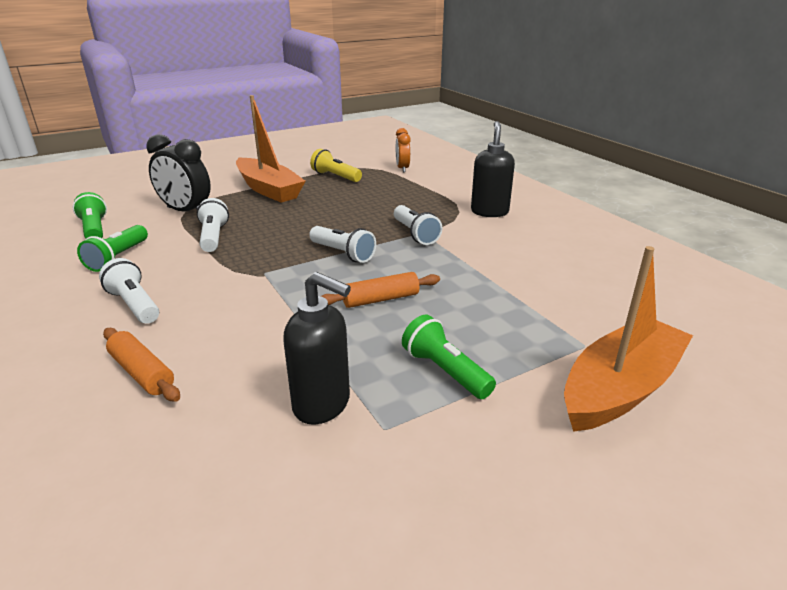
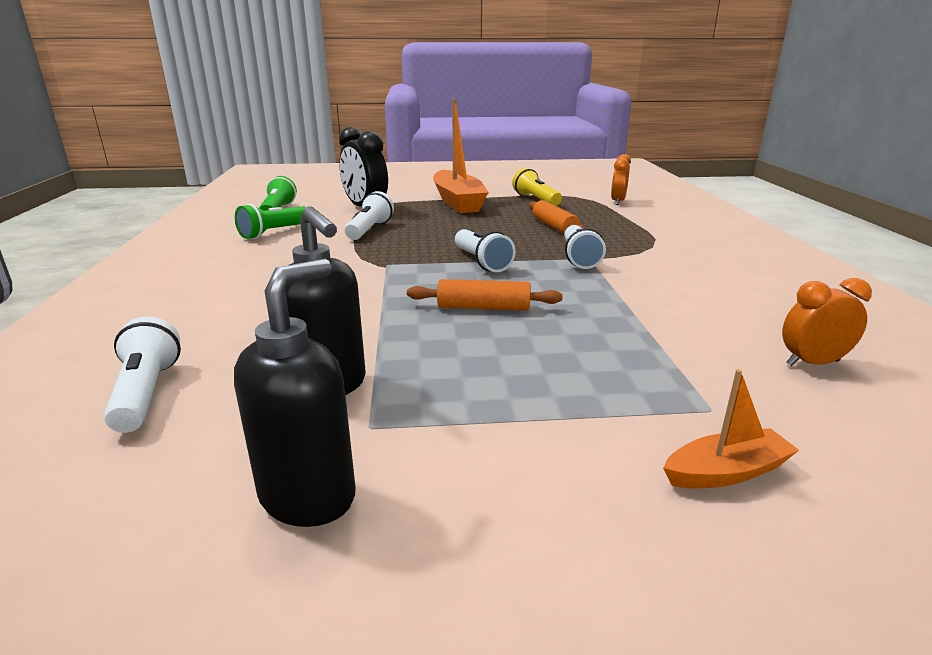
camera: 25 degrees right, 5 degrees down
(135, 305) = (250, 268): white flashlight -> white flashlight (146, 393)
(142, 372) = (201, 319): orange rolling pin -> orange rolling pin (554, 226)
(445, 371) = (493, 390): green flashlight -> none
(489, 212) = (692, 252): black soap dispenser -> black soap dispenser (309, 496)
(617, 293) = (812, 363): none -> orange clock
(620, 388) = (726, 472): orange boat -> orange boat, size x0.47

